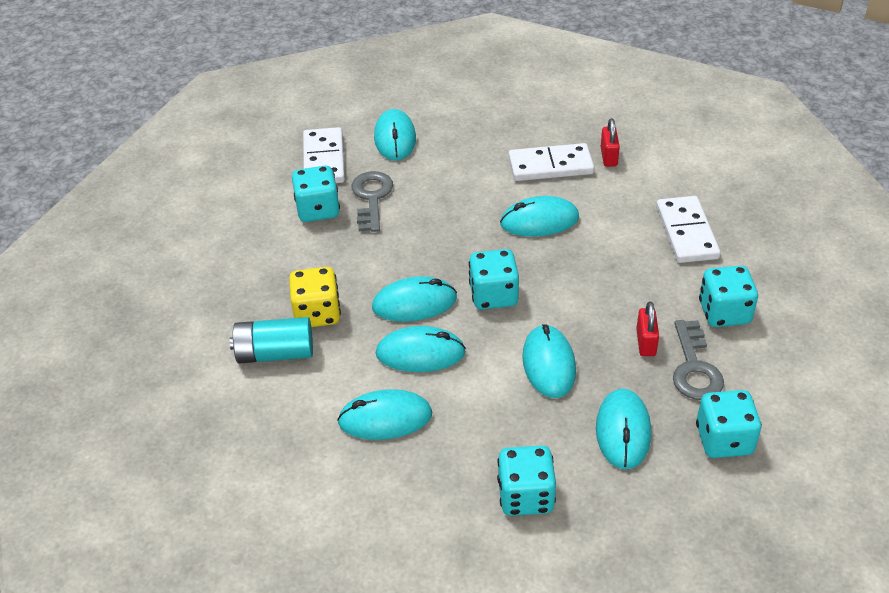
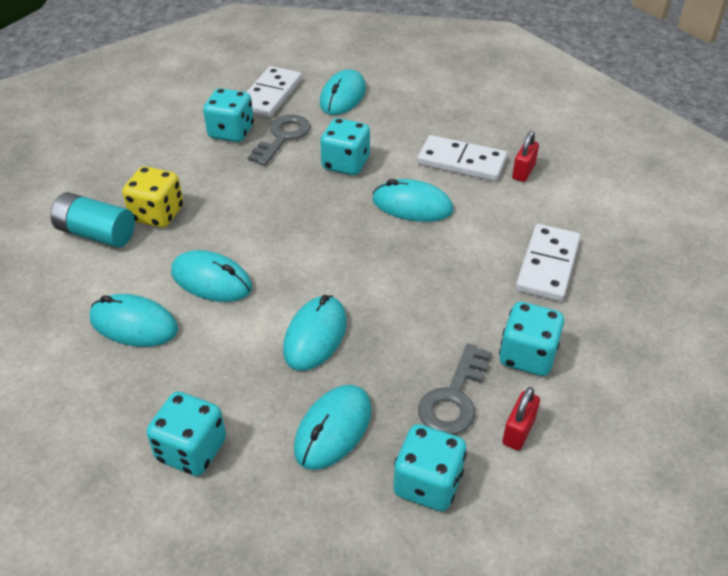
camera: 25 degrees right, 0 degrees up
(414, 303) = (243, 236): turquoise mouse -> none
(493, 295) = (317, 255): turquoise dice -> turquoise dice (345, 164)
(645, 342) = (424, 353): red padlock -> red padlock (518, 431)

